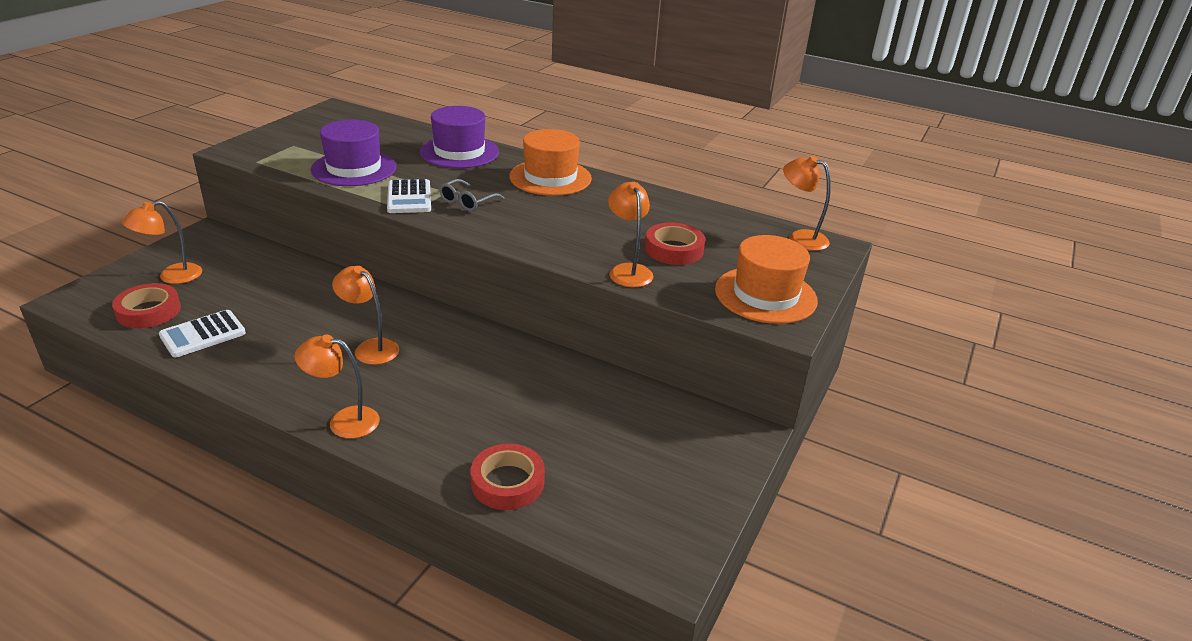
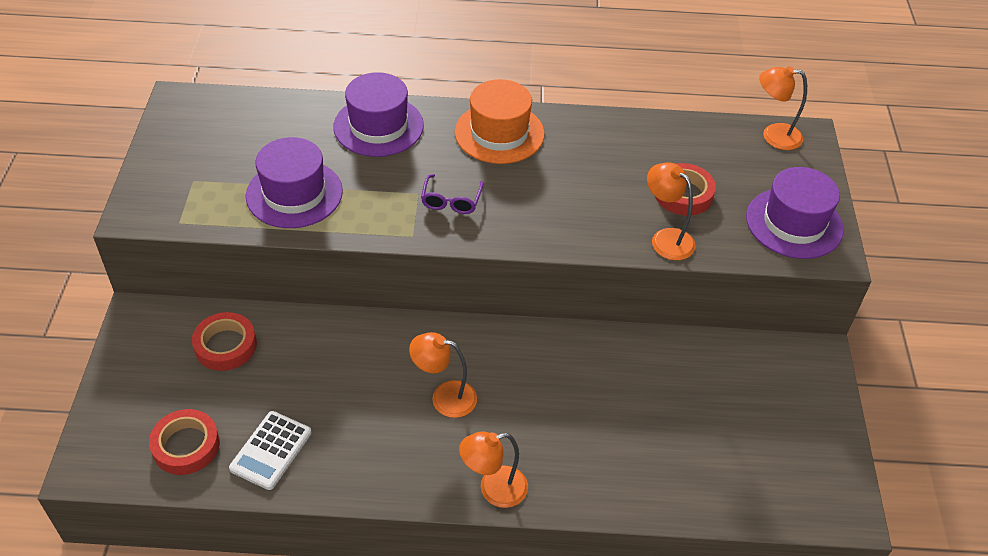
camera: 25 degrees left, 15 degrees up
(172, 276) = (163, 391): orange lamp -> none
(409, 197) = (390, 217): white calculator -> none
(467, 202) = (451, 201): grey glasses -> purple glasses
(507, 482) = (676, 489): red tape -> red tape (225, 345)
(765, 295) = (794, 223): orange hat -> purple hat

